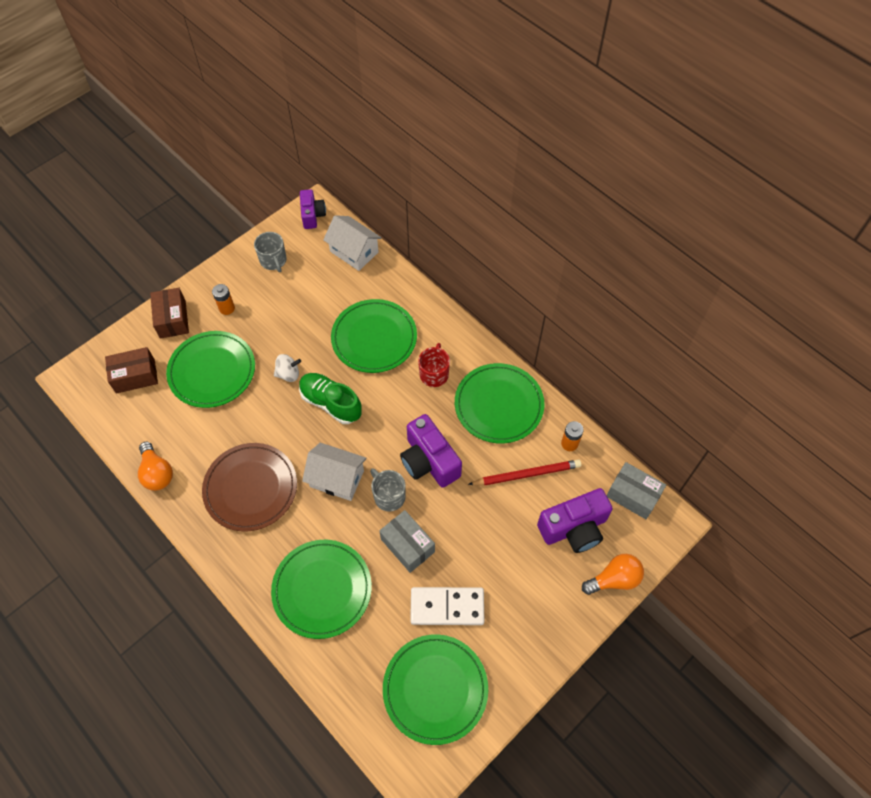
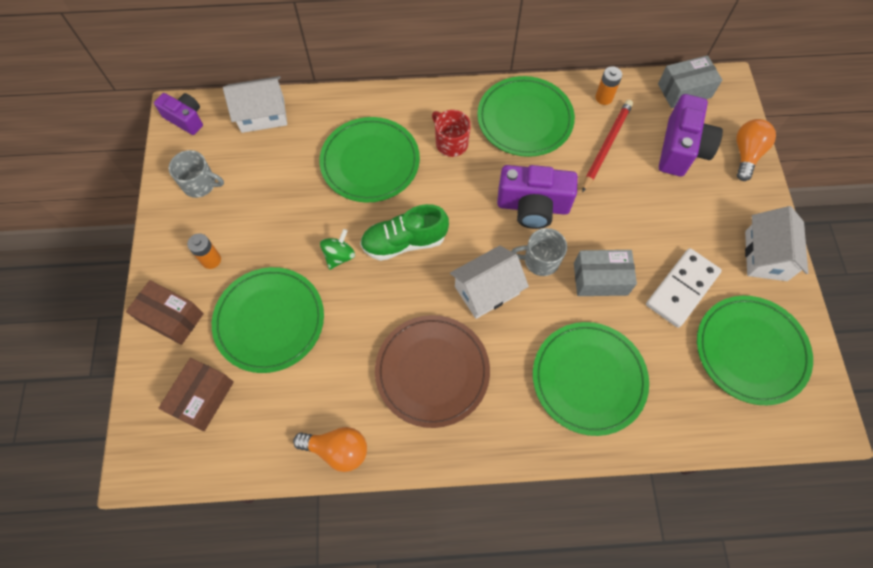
camera: 50 degrees left, 5 degrees up
(288, 374) = (339, 256): white spinning top -> green spinning top
(530, 651) = (765, 255): none -> white house

